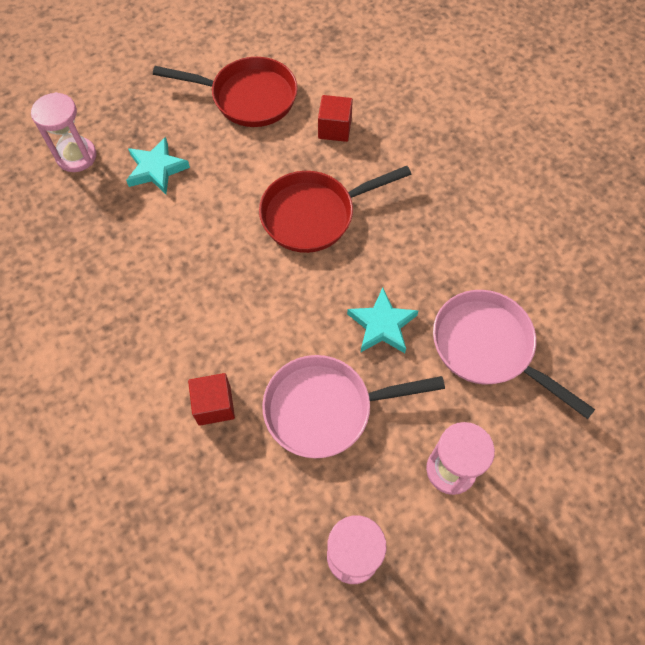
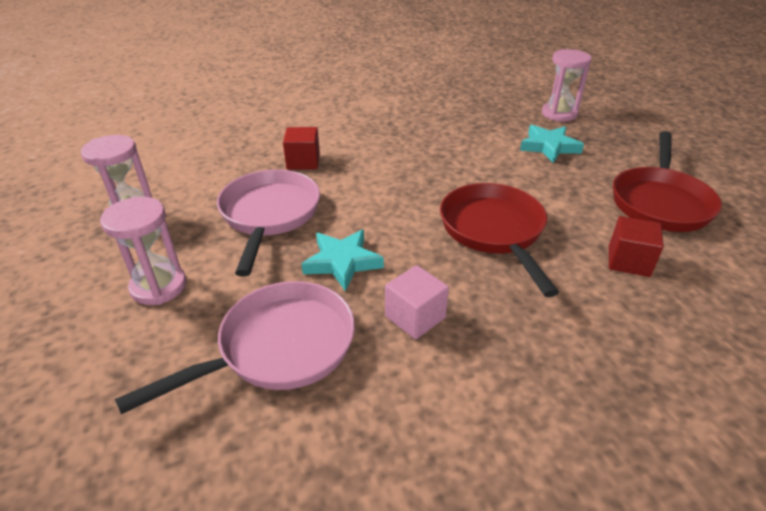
camera: 100 degrees right, 25 degrees down
(432, 263) = (415, 317): none -> pink cube

